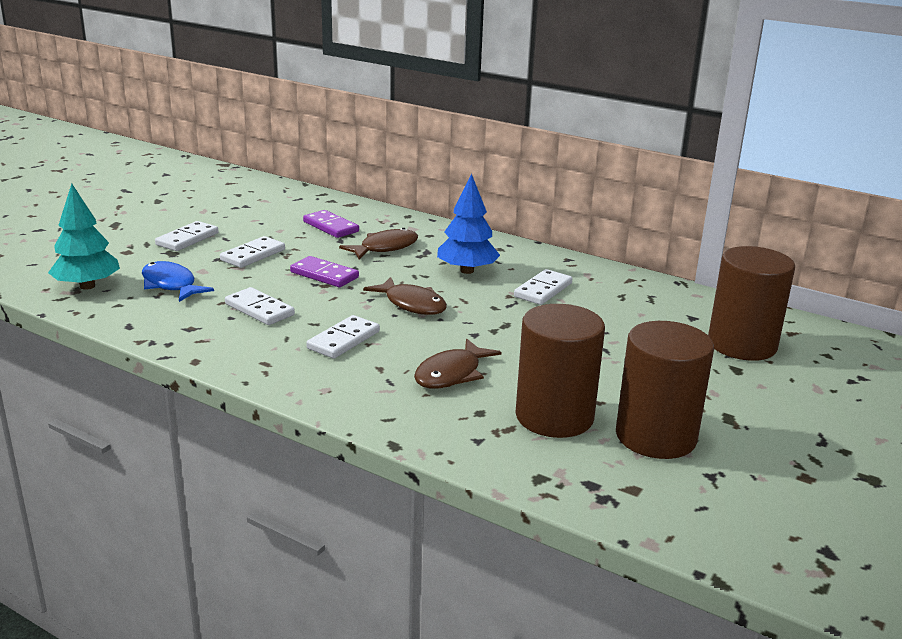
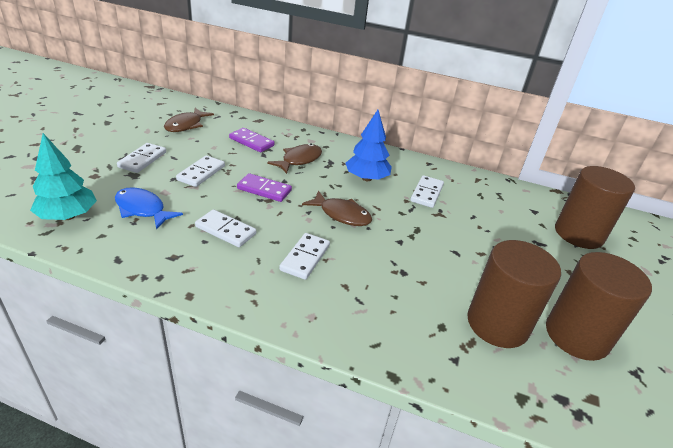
camera: 15 degrees left, 10 degrees up
(451, 374) = (402, 286): brown fish -> brown fish (186, 125)

